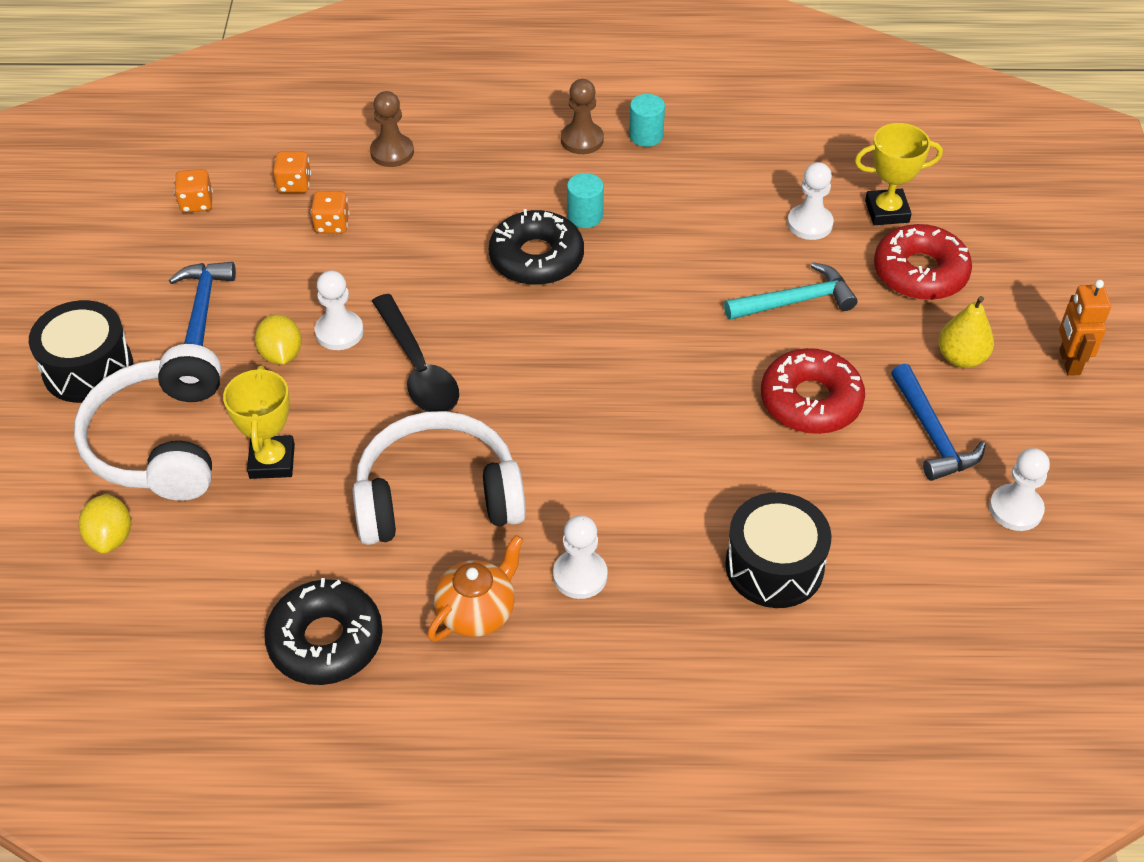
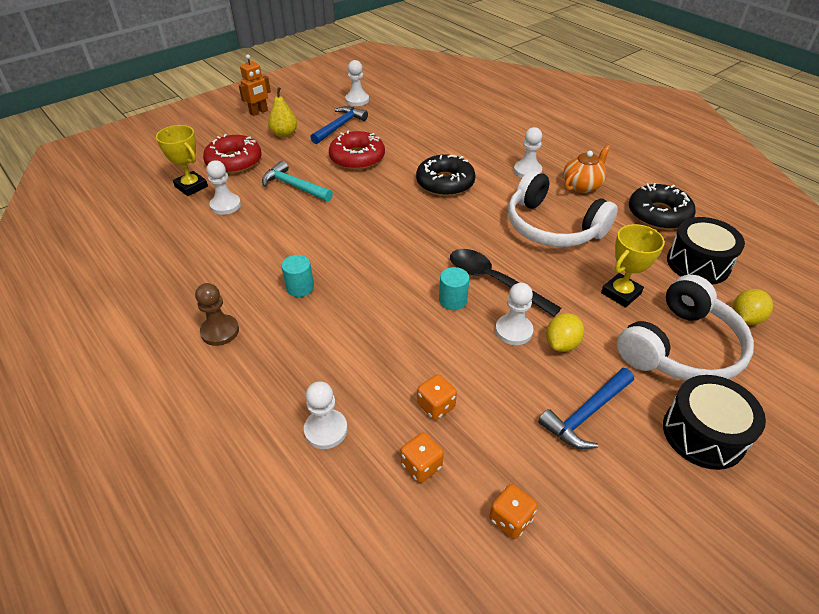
camera: 130 degrees left, 5 degrees down
(392, 152) = (326, 430): brown pawn -> white pawn
(418, 368) = (494, 281): black spoon -> black spoon turned 75 degrees counterclockwise
(477, 611) = (582, 185): orange teapot -> orange teapot turned 135 degrees clockwise
(536, 258) = (359, 286): black donut -> black donut (445, 183)
(646, 136) = (190, 303): turquoise cylinder -> turquoise cylinder (452, 300)
(774, 566) = (455, 133): black drum -> black drum (698, 263)

